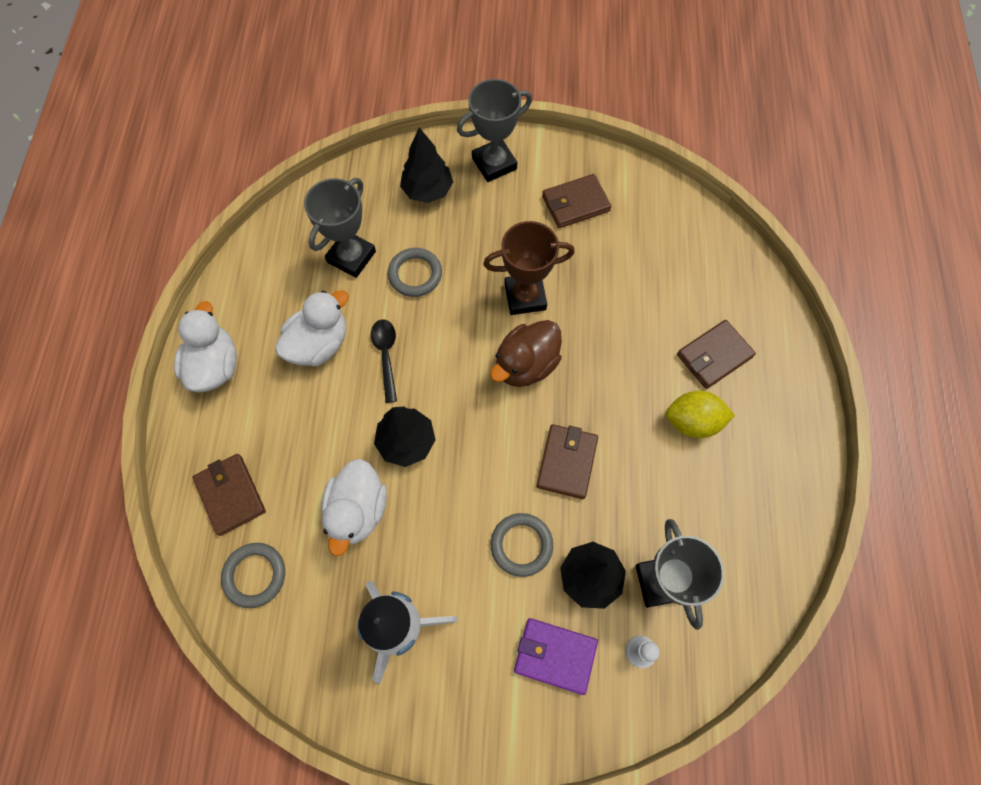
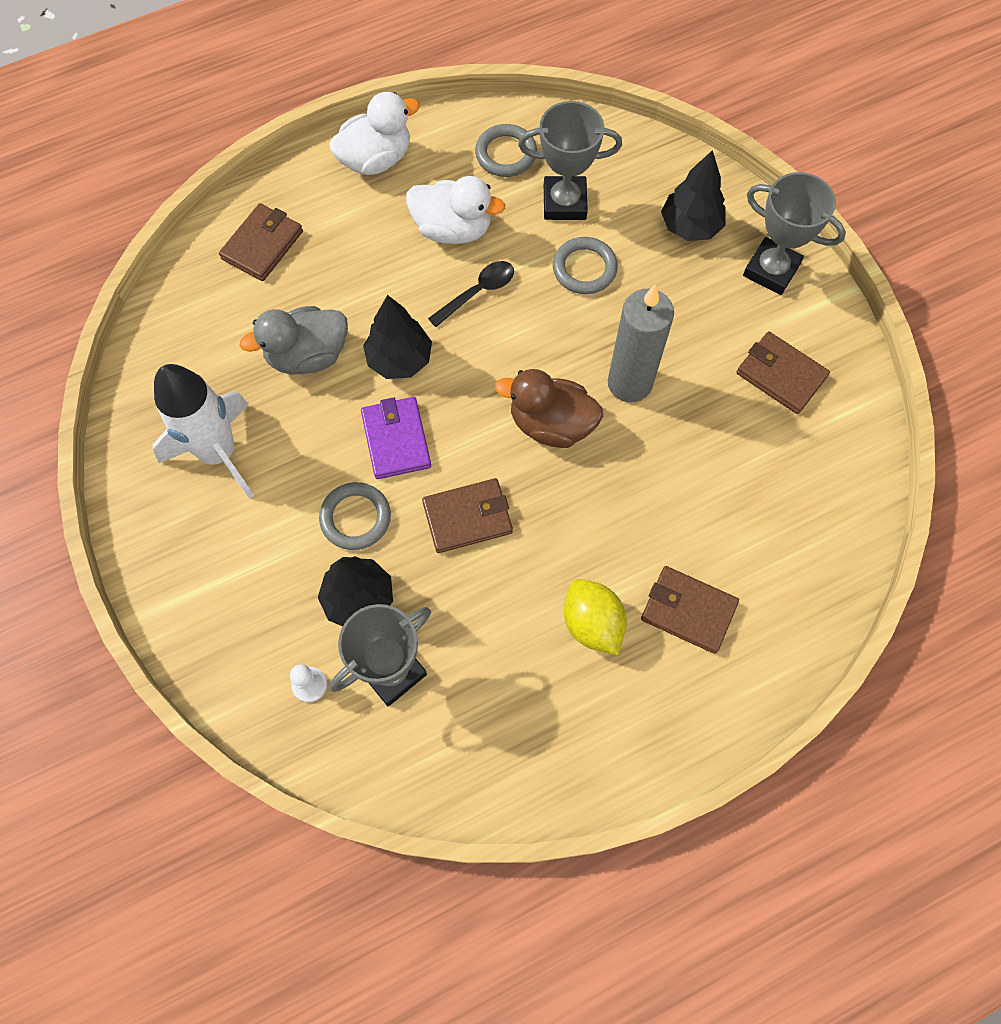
camera: 60 degrees right, 0 degrees up
(255, 575) = (201, 307): grey ring -> grey ring (506, 154)
(358, 510) = (307, 355): white duck -> grey duck
(525, 296) = (629, 383): brown trophy -> grey candle
(555, 655) = (263, 604): purple wallet -> purple wallet (396, 440)

